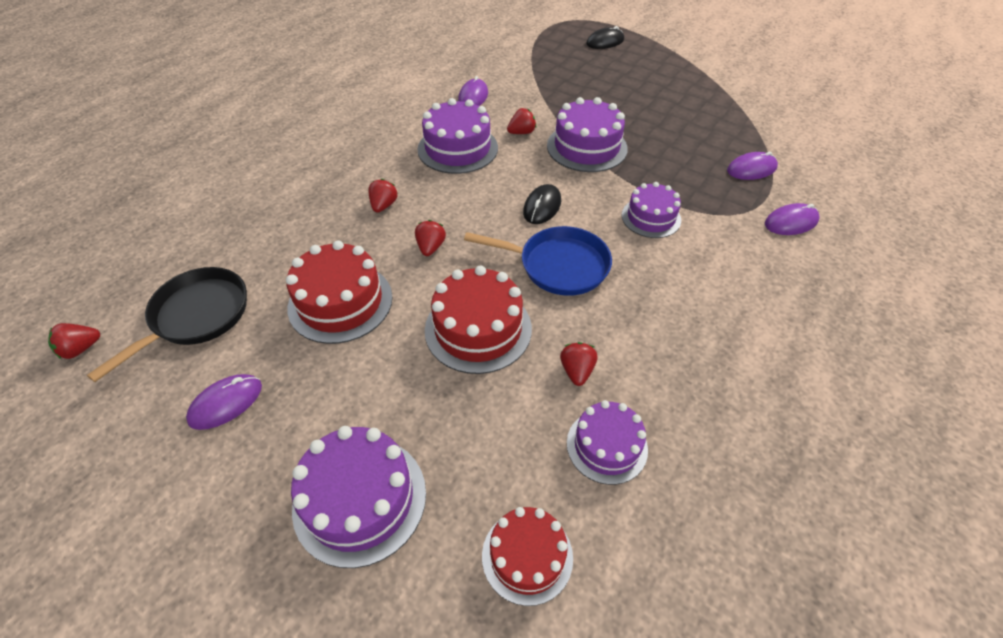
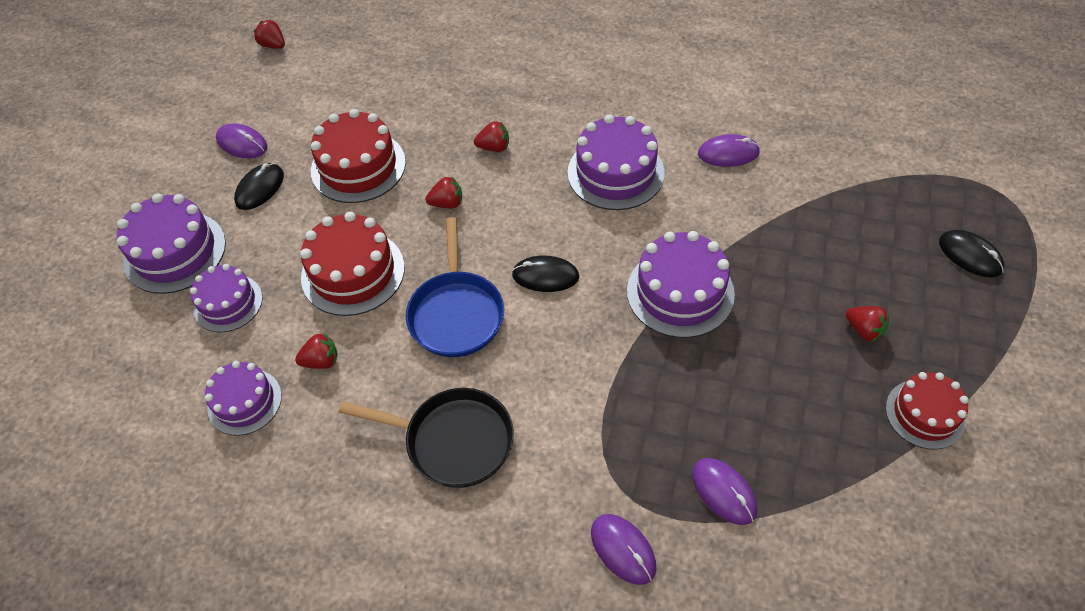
camera: 75 degrees right, 5 degrees up
(196, 317) = (318, 88): black pan -> black pan (452, 440)
(313, 394) = (260, 188): none -> black mouse
(521, 132) = (677, 220): red strawberry -> red strawberry (864, 330)
(527, 556) = (141, 368): red cake -> red cake (925, 414)
(651, 217) = (568, 385): purple cake -> purple cake (228, 303)

